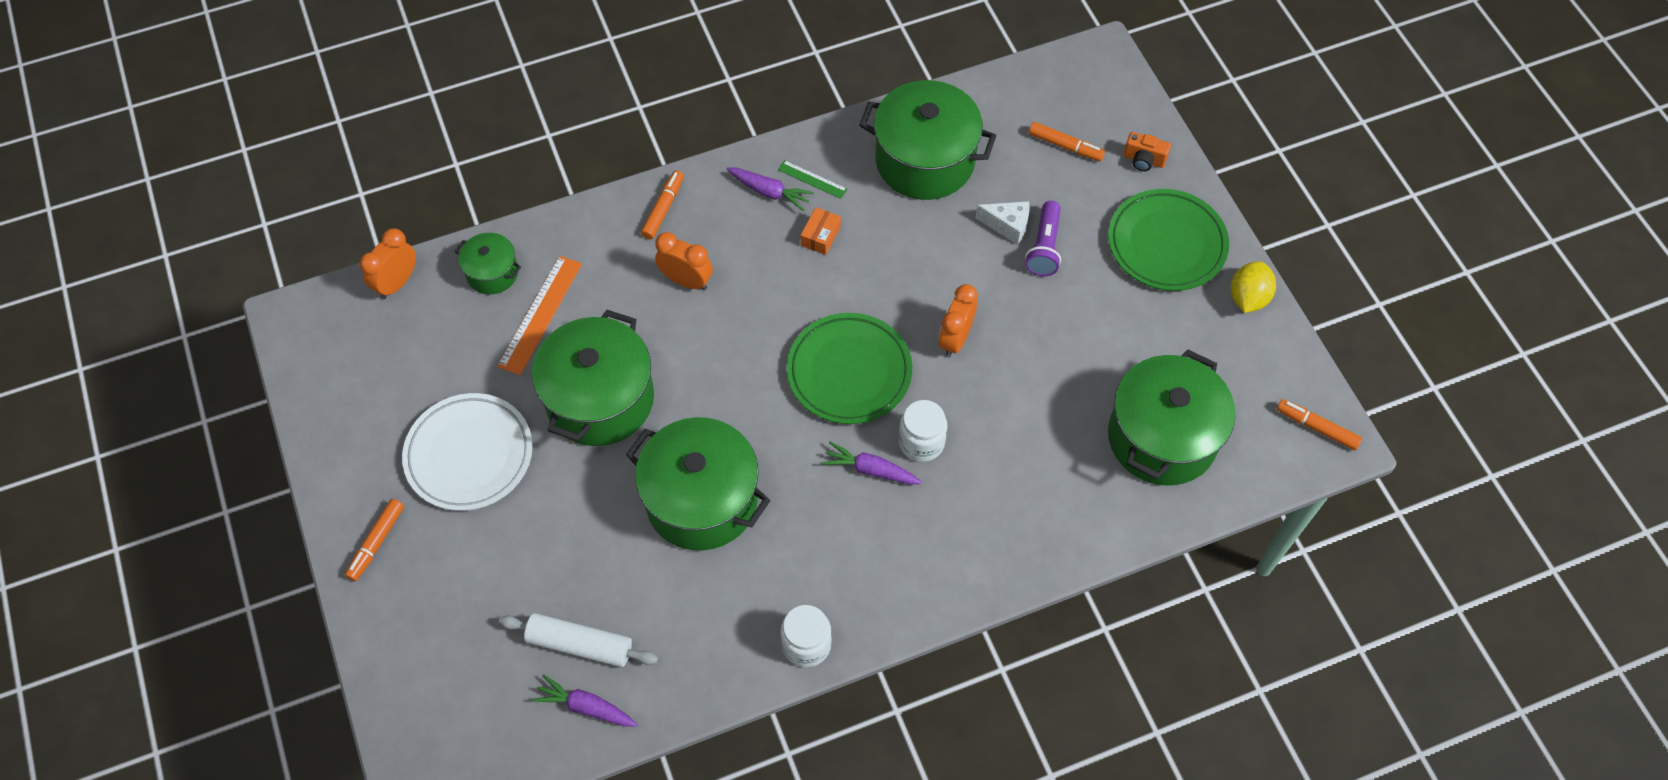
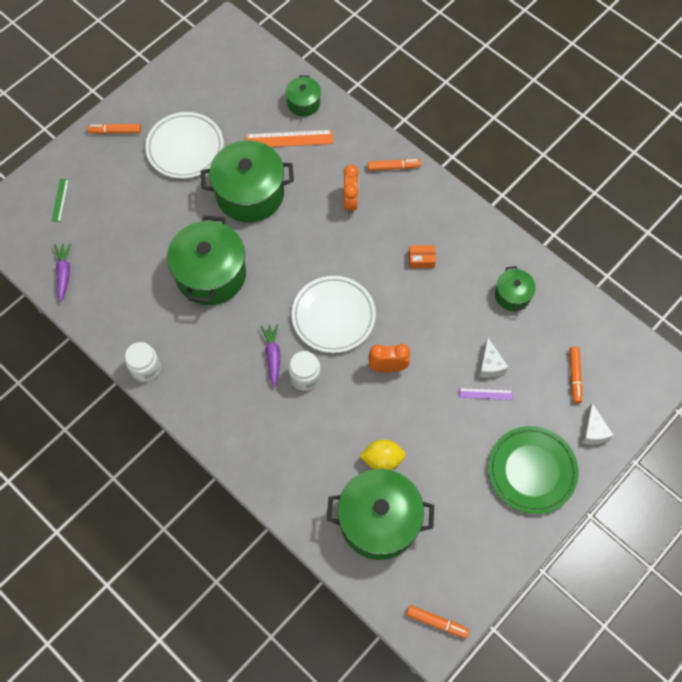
camera: 65 degrees right, 5 degrees up
(397, 283) = (273, 62): orange clock -> none
(580, 644) = (98, 254): white rolling pin -> none
(769, 192) = (437, 218): purple carrot -> none
(812, 179) = (460, 237): green ruler -> green ruler (60, 200)
(849, 372) = (333, 316): green plate -> white plate
(925, 160) = (512, 295): green pot -> green pot, size x0.50
(1044, 247) = (485, 394): purple flashlight -> purple ruler
(1143, 160) = (593, 431): orange camera -> white cheese
(1248, 298) = (517, 540): yellow lemon -> yellow lemon (382, 459)
(1317, 428) = (436, 622): orange marker -> orange marker turned 105 degrees clockwise

